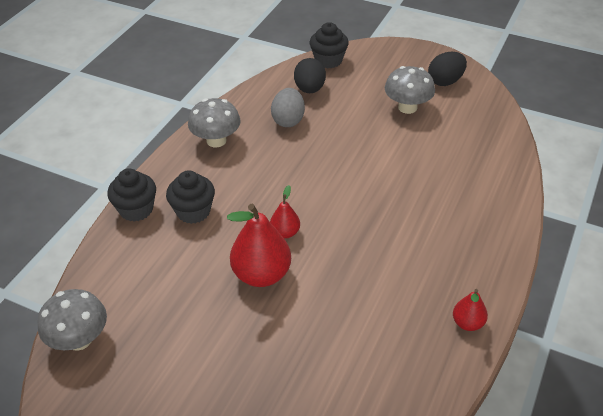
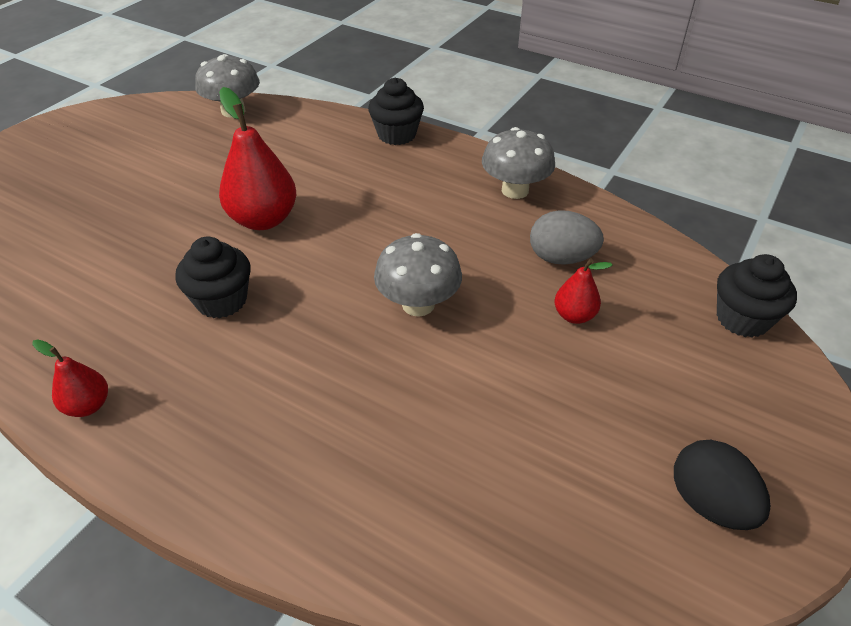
camera: 95 degrees right, 0 degrees up
(193, 211) = (383, 172): black cupcake -> black cupcake (221, 300)
(285, 232) = (325, 242): red pear -> red pear (574, 315)
(309, 89) = (647, 287): black egg -> none
(407, 107) = (606, 417): grey mushroom -> grey mushroom (418, 304)

